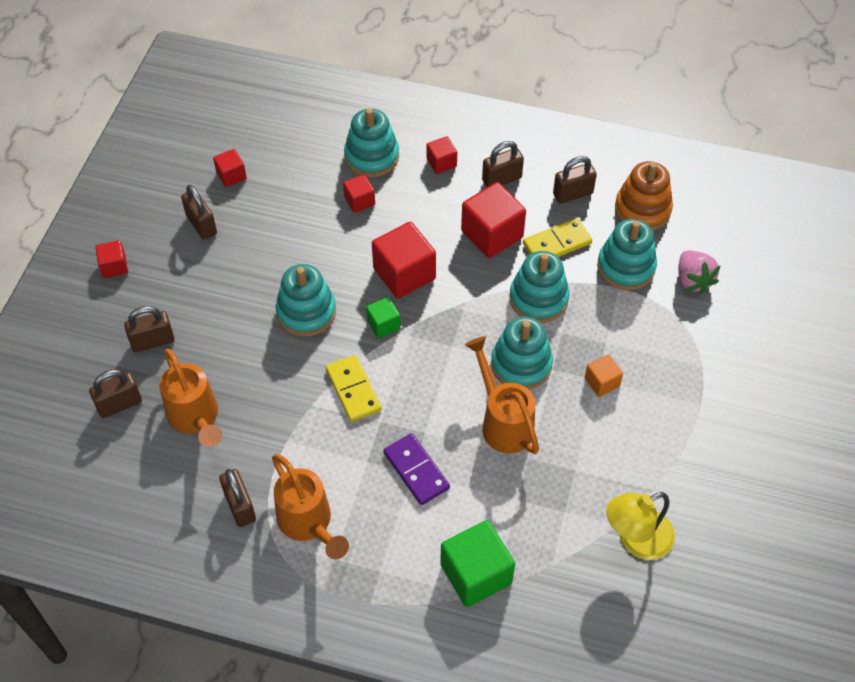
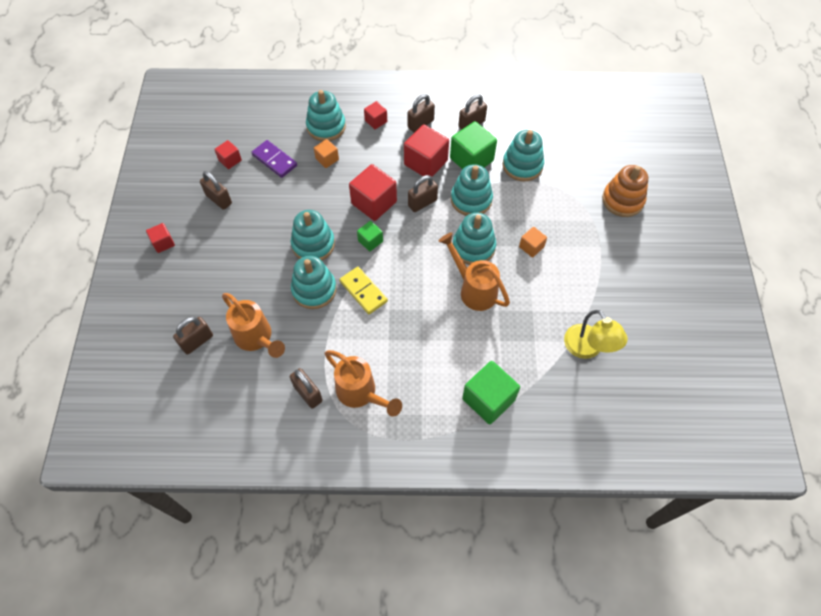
camera: 15 degrees left, 5 degrees up
(153, 341) = (208, 290): brown padlock -> brown padlock (422, 203)
(289, 372) = (314, 290): none -> turquoise stacking toy
(359, 201) = (327, 159): red cube -> orange cube
(416, 470) = (425, 337): purple domino -> purple domino (274, 160)
(557, 243) = (471, 159): yellow domino -> green cube
(636, 540) = (588, 348): yellow lamp -> yellow lamp turned 75 degrees counterclockwise
(642, 209) = (521, 125): orange stacking toy -> orange stacking toy (622, 200)
(693, 280) = (569, 165): pink strawberry -> none

